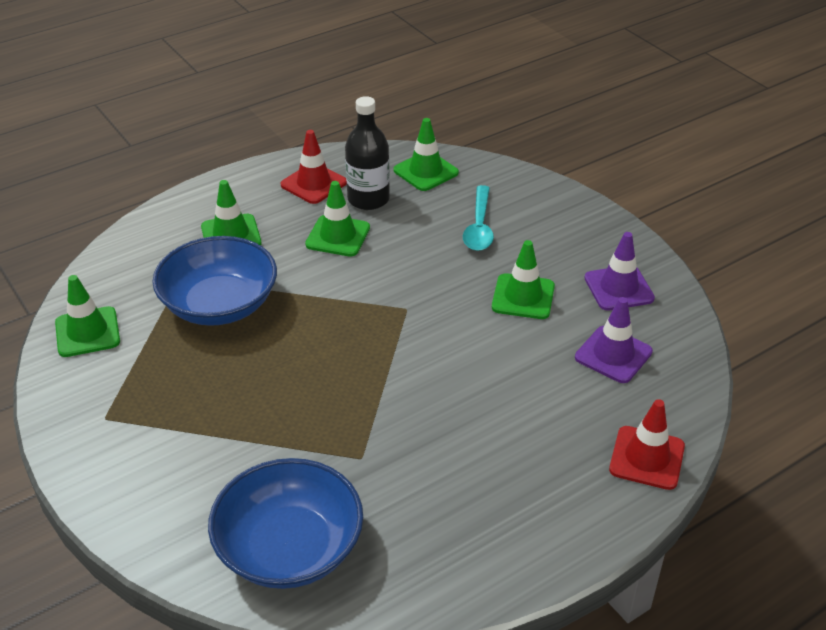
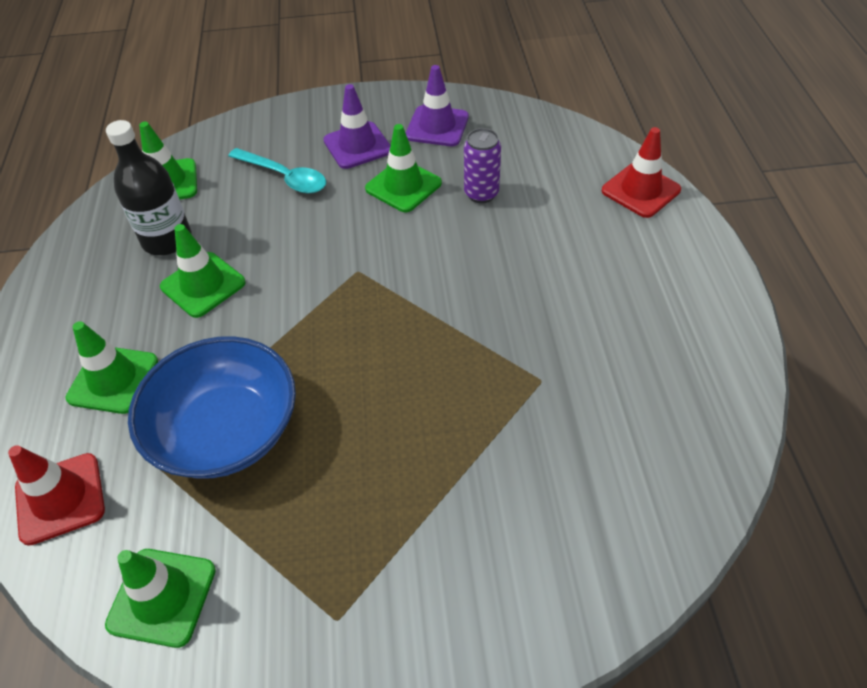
camera: 60 degrees left, 10 degrees up
(289, 548) = (635, 484): blue bowl -> none
(313, 184) = (96, 274): red traffic cone -> red traffic cone (60, 498)
(552, 348) = (481, 194): none -> purple can
(613, 355) = (514, 161): purple traffic cone -> purple traffic cone (357, 145)

